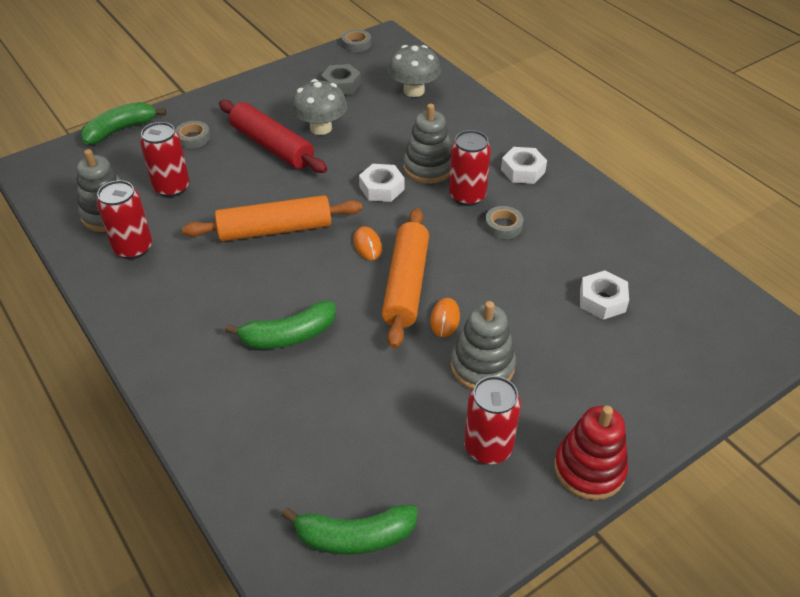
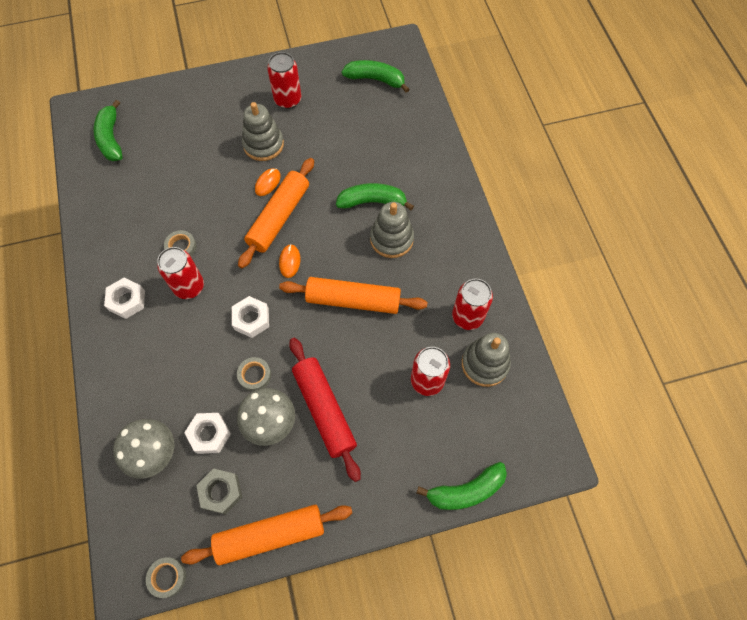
camera: 160 degrees left, 20 degrees up
(193, 138) = (395, 450): grey tape -> grey tape (254, 375)
(287, 75) = (270, 535): none -> orange rolling pin
(428, 168) = (201, 331): grey stacking toy -> grey stacking toy (391, 239)
(589, 469) = (243, 75): red stacking toy -> none
(602, 300) = (160, 165): white nut -> white nut (209, 434)
(696, 313) = (111, 138): none -> green banana

